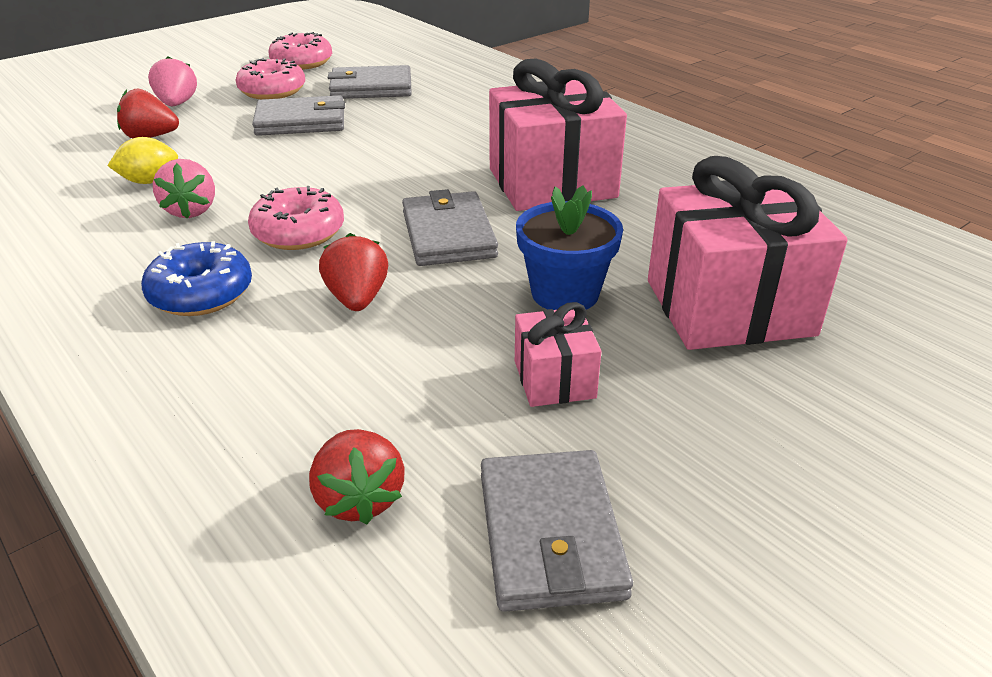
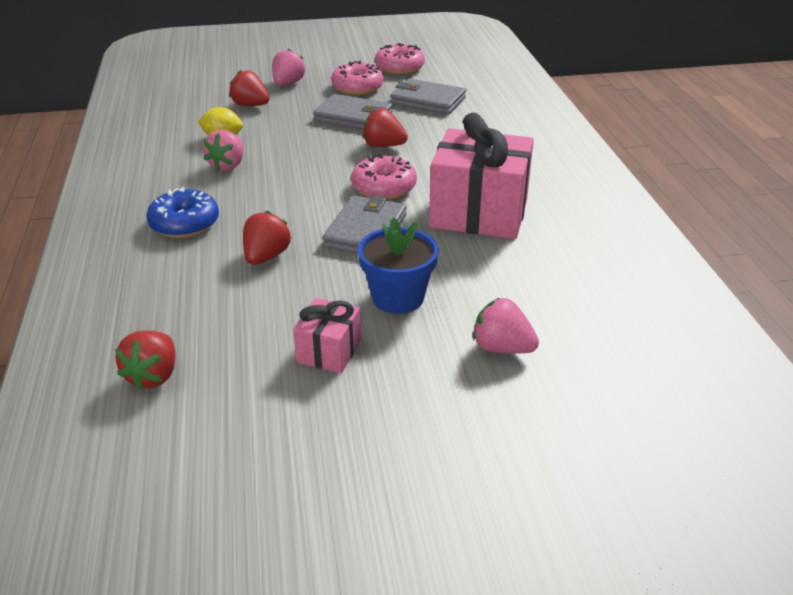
camera: 30 degrees right, 0 degrees up
(298, 232) = (275, 200): pink donut -> pink donut (384, 188)
(370, 143) = (383, 146): none -> red strawberry
(550, 534) = (229, 439): grey wallet -> none
(729, 307) = (502, 348): pink gift -> pink strawberry

